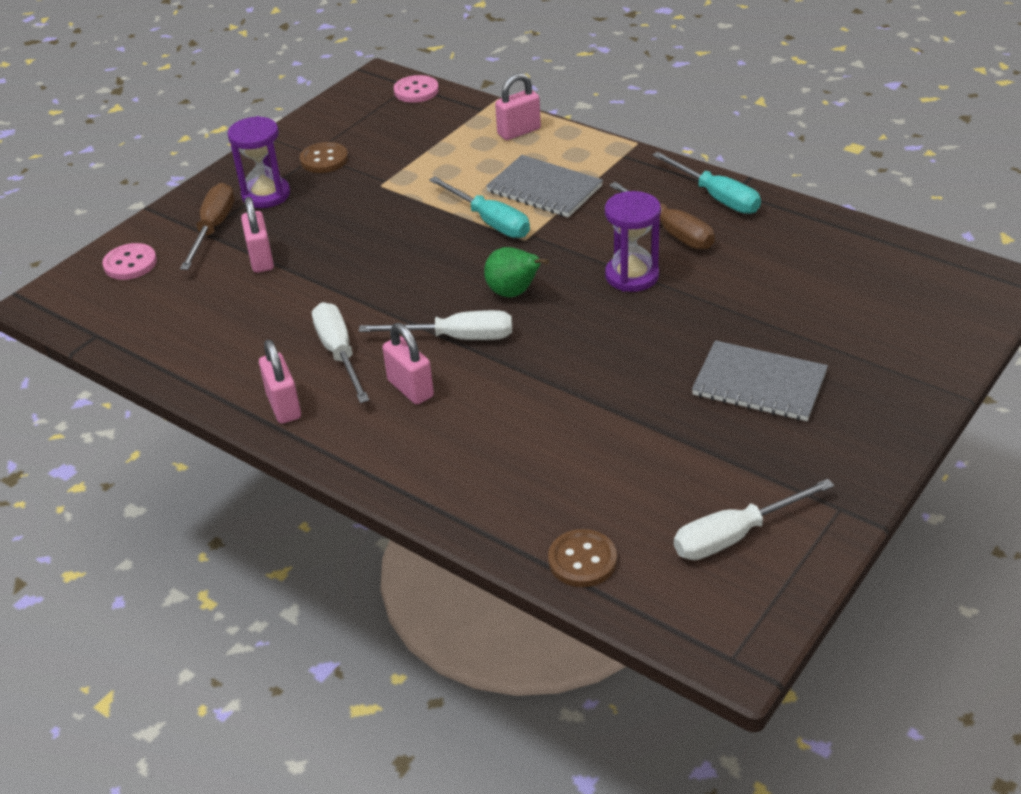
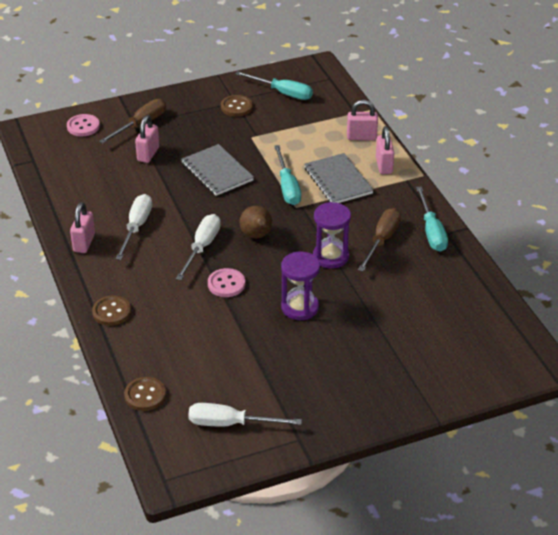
camera: 30 degrees right, 0 degrees up
(266, 195) = (186, 116): purple hourglass -> purple hourglass (300, 307)
(367, 122) = (283, 93): none -> turquoise screwdriver
(410, 389) = (152, 264): pink padlock -> pink padlock (384, 165)
(416, 91) = (330, 84): pink button -> pink button (226, 284)
(418, 476) = (111, 312): none -> brown button
(456, 338) = (202, 247): white screwdriver -> white screwdriver turned 105 degrees counterclockwise
(514, 293) = (257, 236): green pear -> brown pear
(671, 231) = (382, 240): brown screwdriver -> brown screwdriver turned 150 degrees counterclockwise
(759, 384) = (331, 352): grey notebook -> grey notebook (217, 172)

